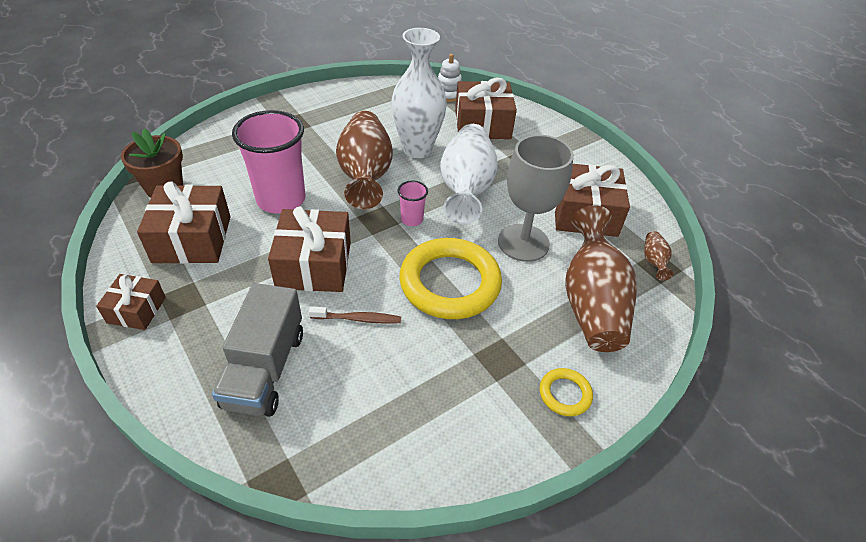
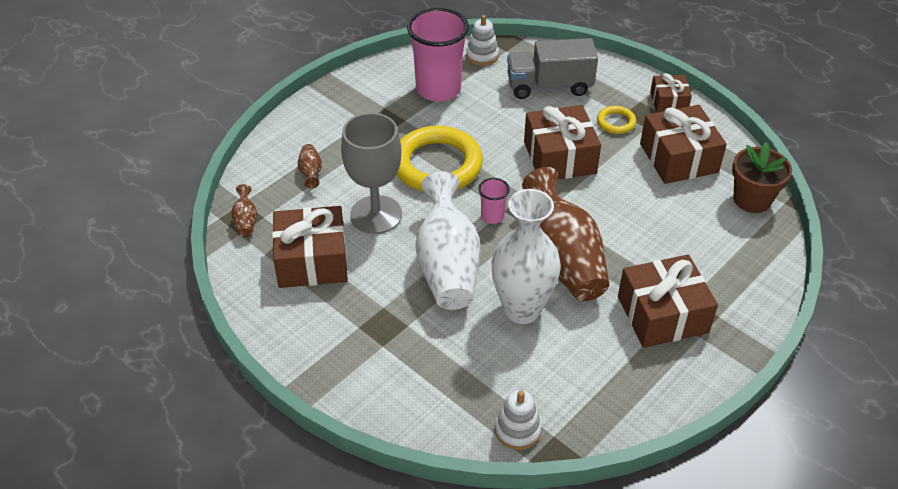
camera: 170 degrees right, 0 degrees up
(265, 369) = (549, 86): grey truck -> grey truck turned 90 degrees counterclockwise
(281, 199) = (631, 211): pink cup -> pink cup (438, 89)
(329, 454) = (482, 56): none -> white stacking toy
(358, 319) = (501, 126): brown toothbrush -> none
(482, 124) = (451, 375): brown gift -> brown gift (662, 314)
(565, 394) = (334, 108): yellow ring -> yellow ring (616, 122)
(591, 302) = (311, 172): brown vase -> brown vase, size x0.41

